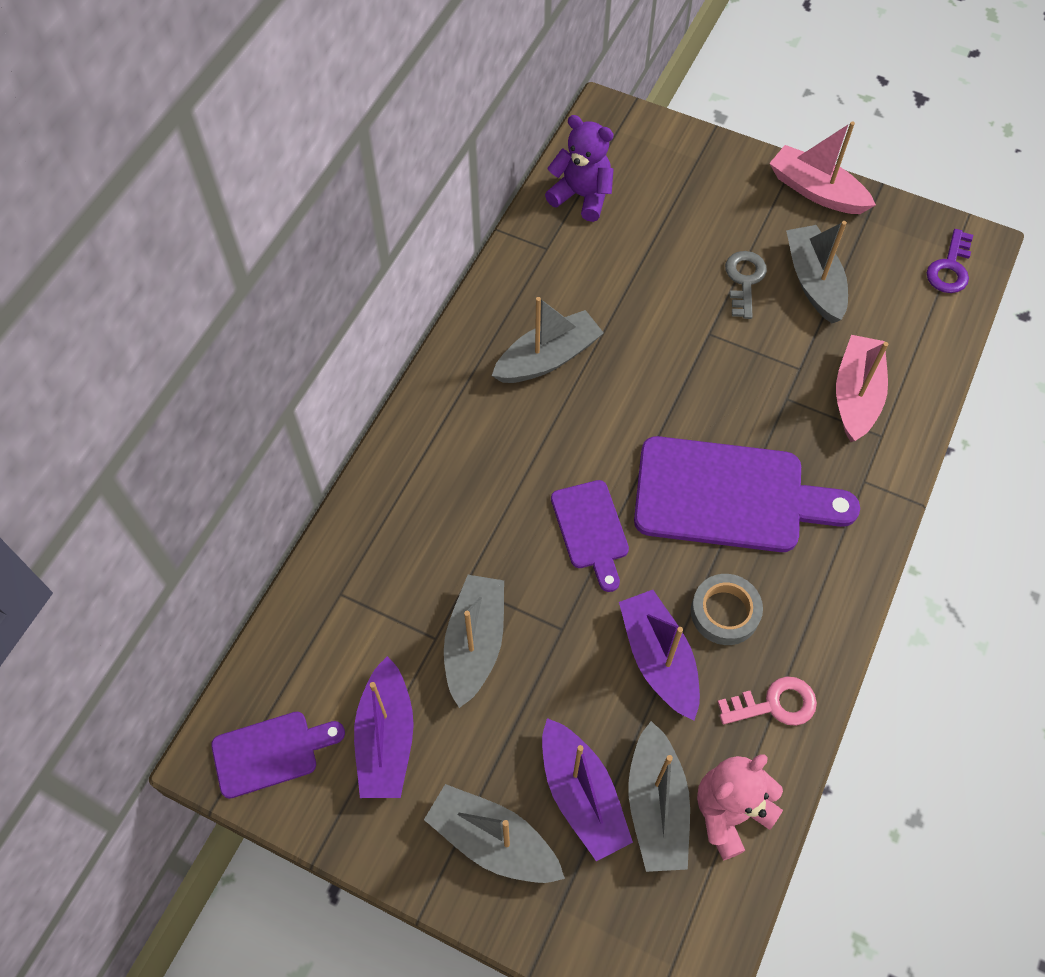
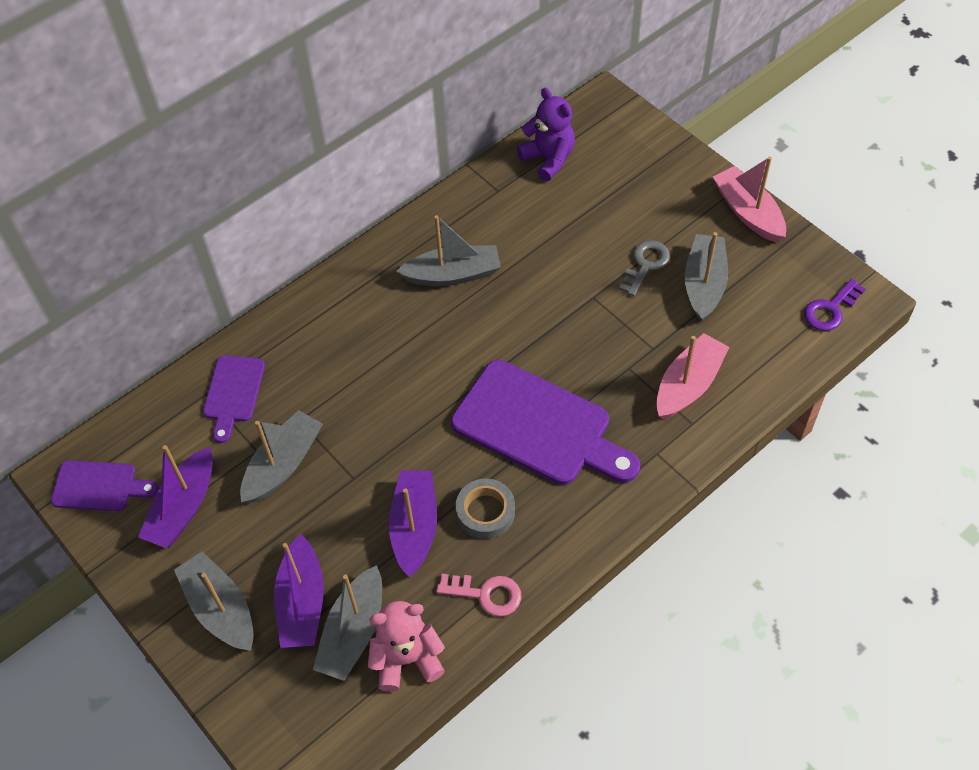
camera: 25 degrees right, 5 degrees down
(591, 529) = (415, 413): purple cutting board -> purple cutting board (233, 393)

